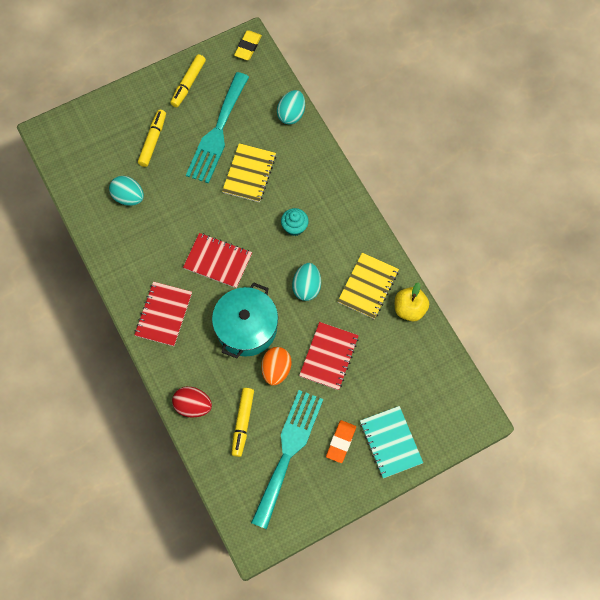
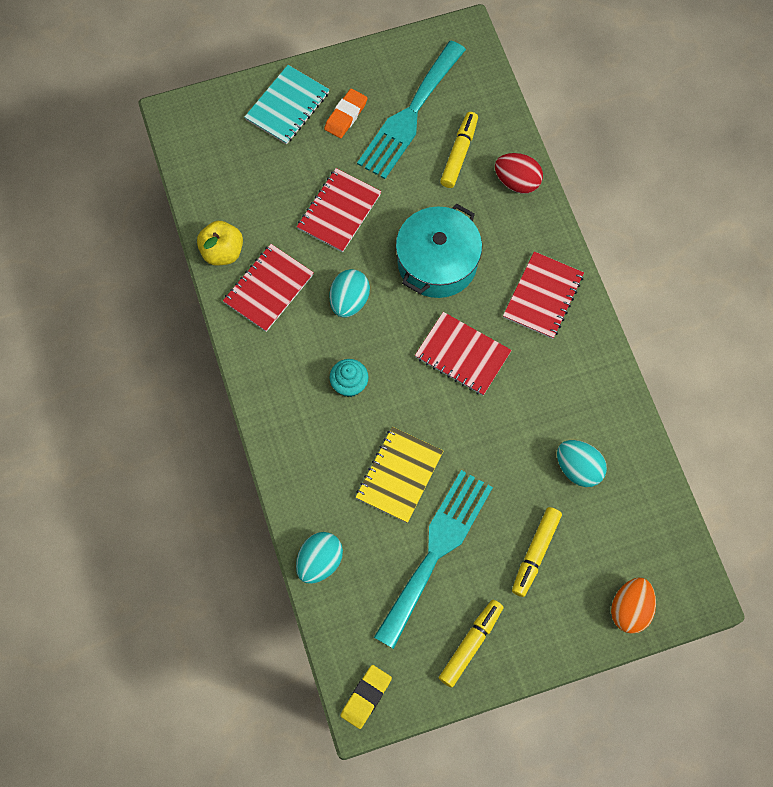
camera: 170 degrees left, 0 degrees up
(276, 369) = (408, 207): orange egg -> orange egg (630, 609)
(368, 286) = (268, 289): yellow notebook -> red notebook
(390, 442) = (287, 106): turquoise notebook -> turquoise notebook turned 45 degrees clockwise

